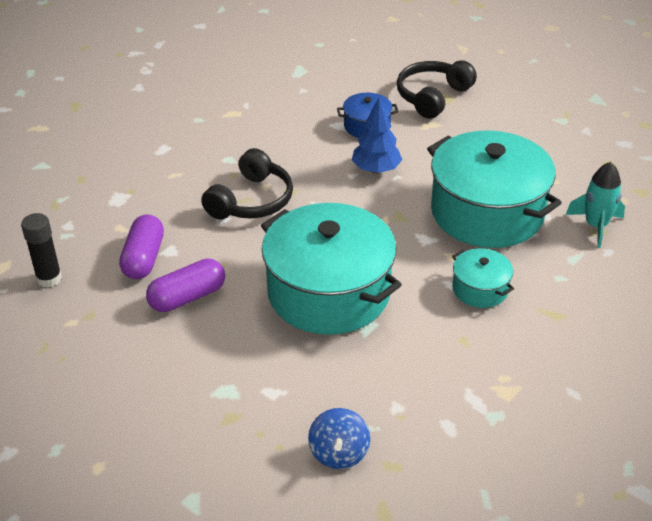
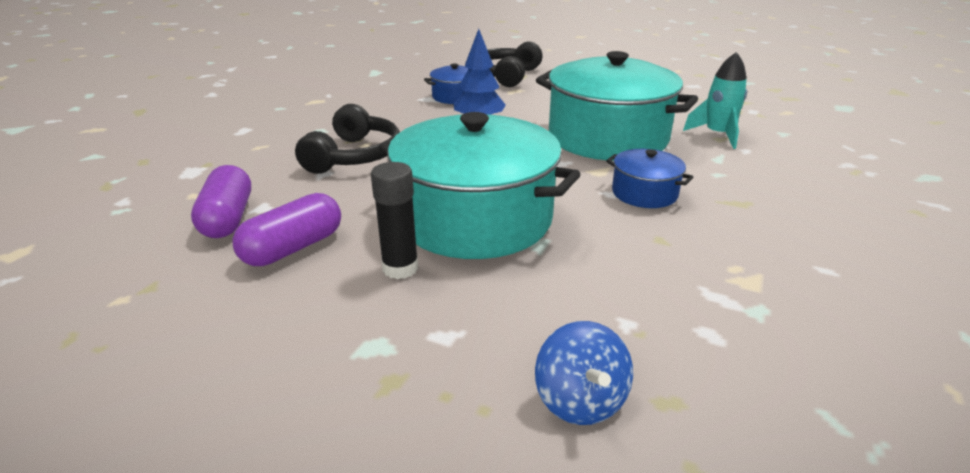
camera: 15 degrees left, 10 degrees down
(49, 279) = (89, 256): black glue stick -> black glue stick (400, 268)
(480, 289) = (644, 193): turquoise pot -> blue pot

